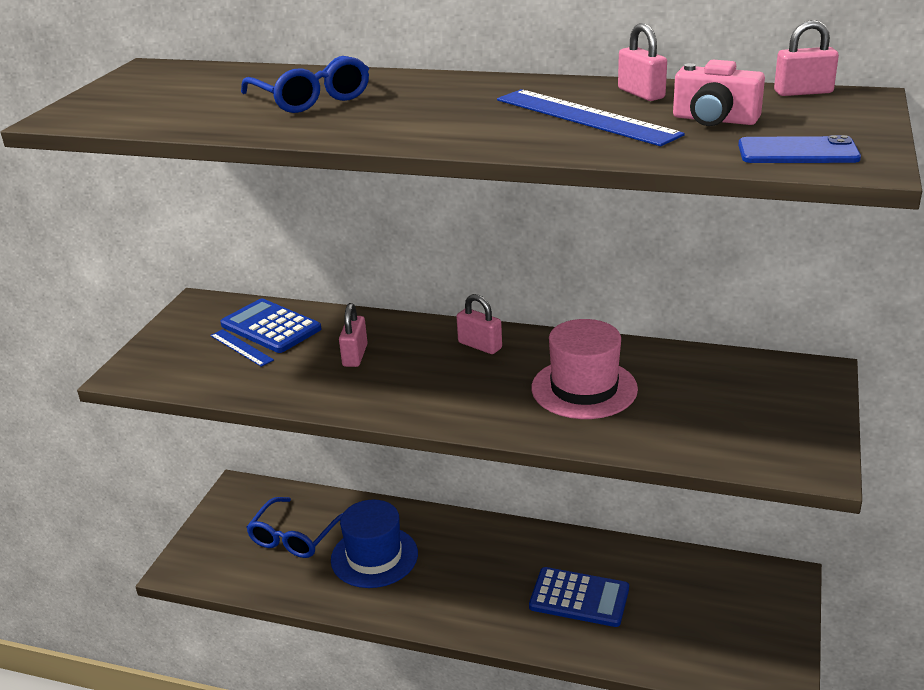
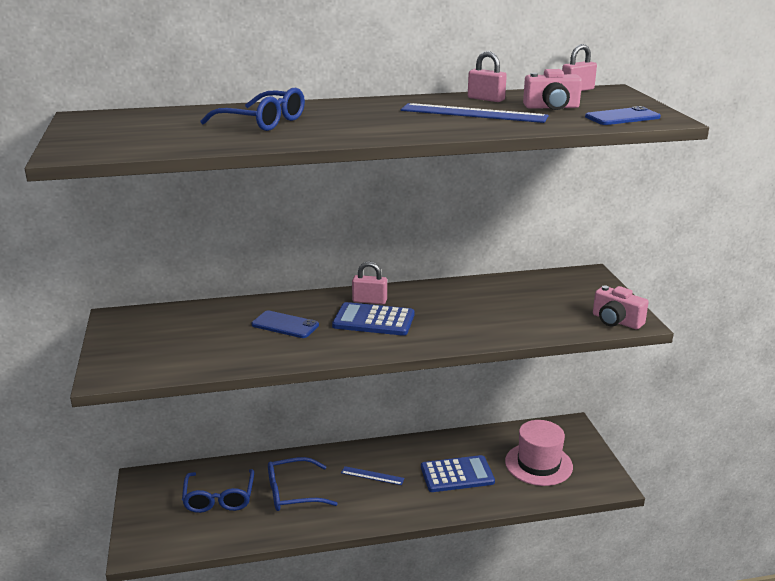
camera: 30 degrees left, 5 degrees down
(241, 348) = (187, 338): blue ruler -> blue ruler (372, 476)
(271, 327) = (197, 320): blue calculator -> blue calculator (373, 320)
(355, 355) = (285, 325): pink padlock -> blue phone
(374, 556) = (293, 493): blue hat -> blue glasses
(584, 388) = (464, 311): pink hat -> pink hat (538, 464)
(786, 458) = (616, 321): none -> pink camera

